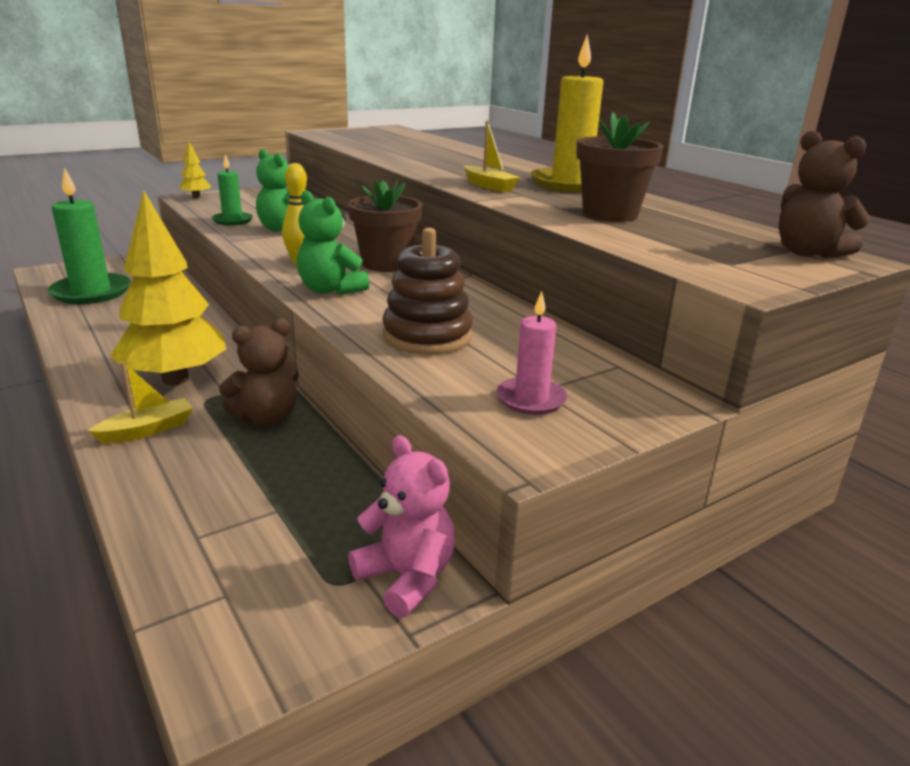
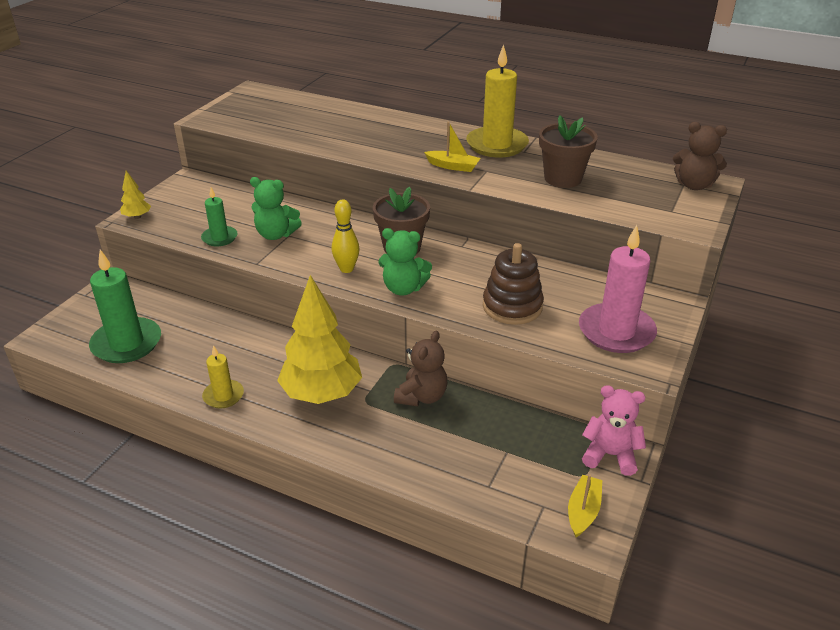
camera: 30 degrees left, 10 degrees up
(92, 350) = (223, 396): none -> yellow candle
(148, 430) = (363, 438): yellow boat -> yellow boat (583, 511)
(531, 399) = (616, 331): pink candle -> pink candle, size x1.83

